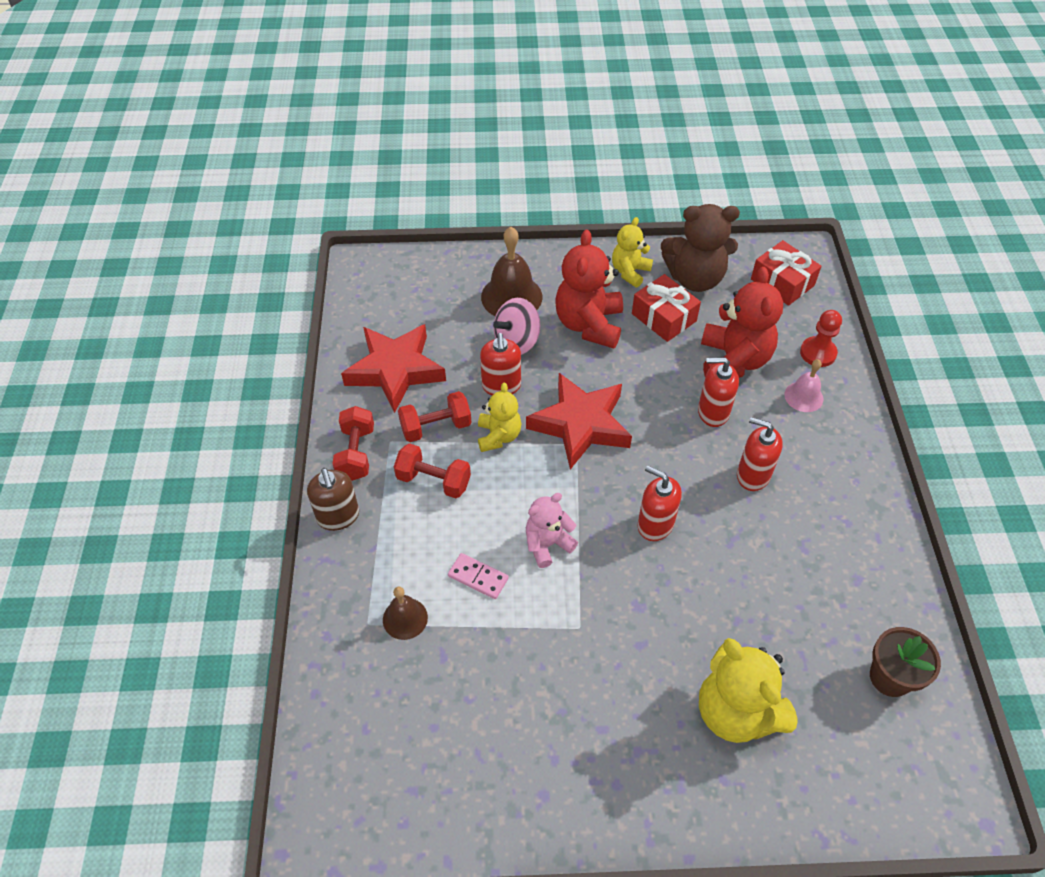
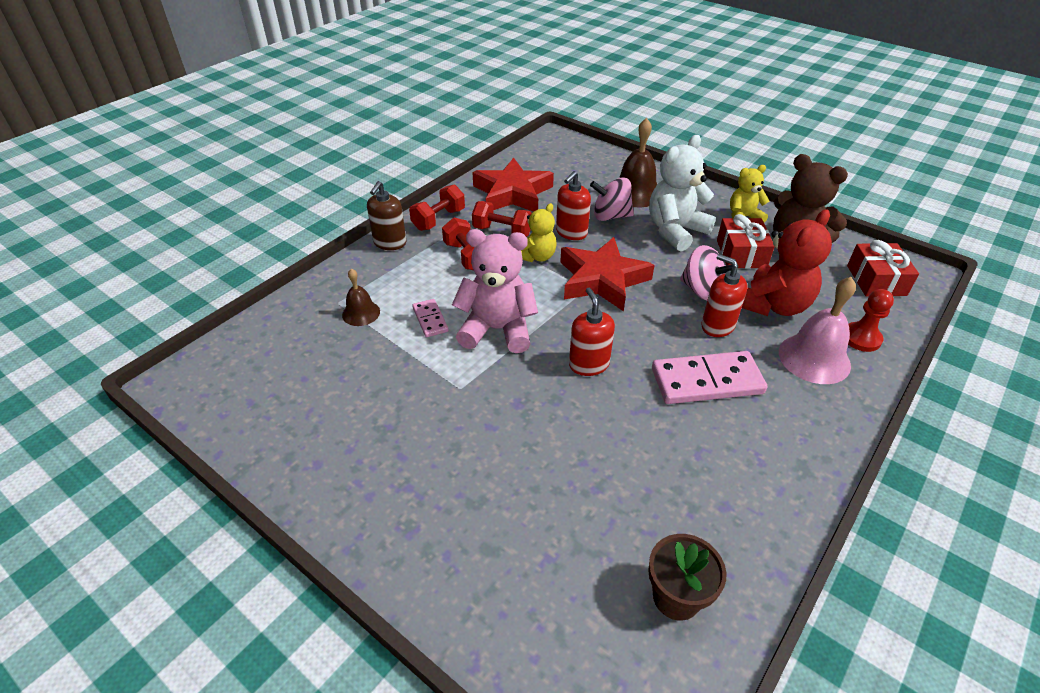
camera: 40 degrees right, 10 degrees down
(547, 544) = (497, 329): pink teddy bear -> pink teddy bear, size x1.68
(589, 324) = (675, 231): red teddy bear -> white teddy bear
(669, 381) = (702, 290): none -> pink spinning top
(736, 711) = (511, 519): yellow teddy bear -> none
(752, 475) = (707, 381): red soap dispenser -> pink domino
(803, 396) = (814, 358): pink bell -> pink bell, size x1.73

